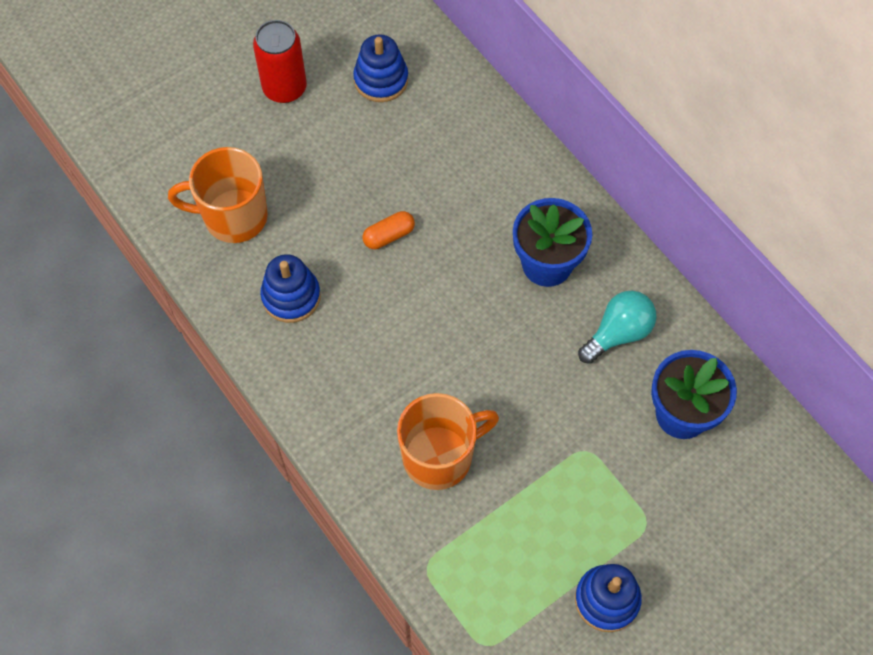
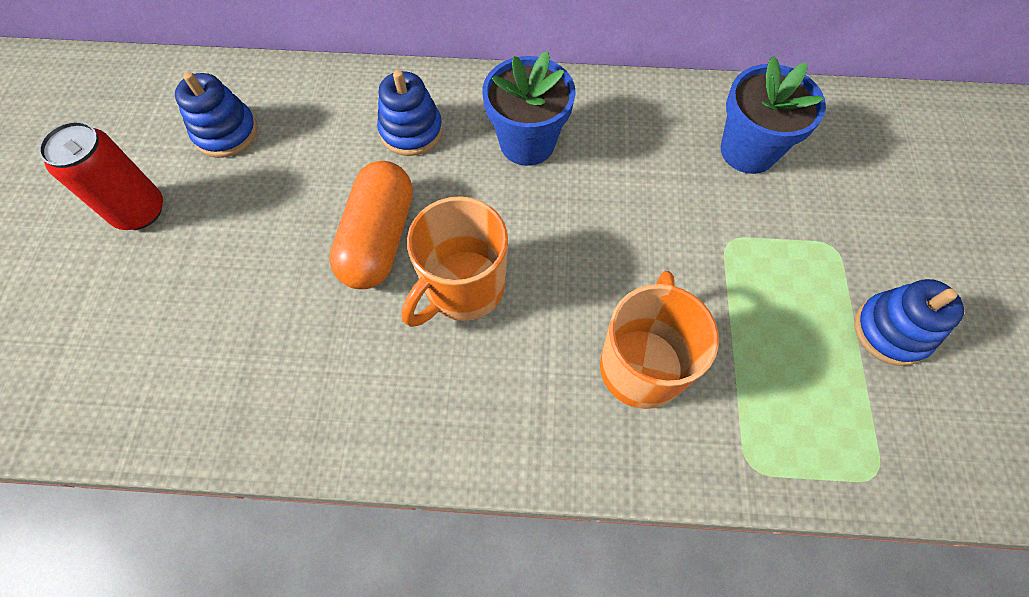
camera: 50 degrees left, 0 degrees up
(233, 216) = (212, 359): orange mug -> orange mug (463, 288)
(291, 296) = (352, 371): blue stacking toy -> blue stacking toy (411, 131)
(389, 236) = (379, 239): orange capsule -> orange capsule, size x2.01
(618, 333) = (637, 141): turquoise light bulb -> none

